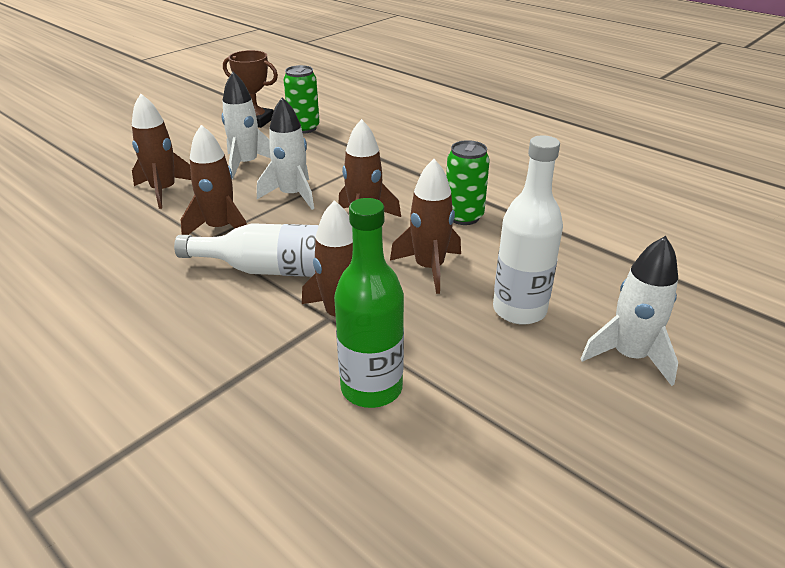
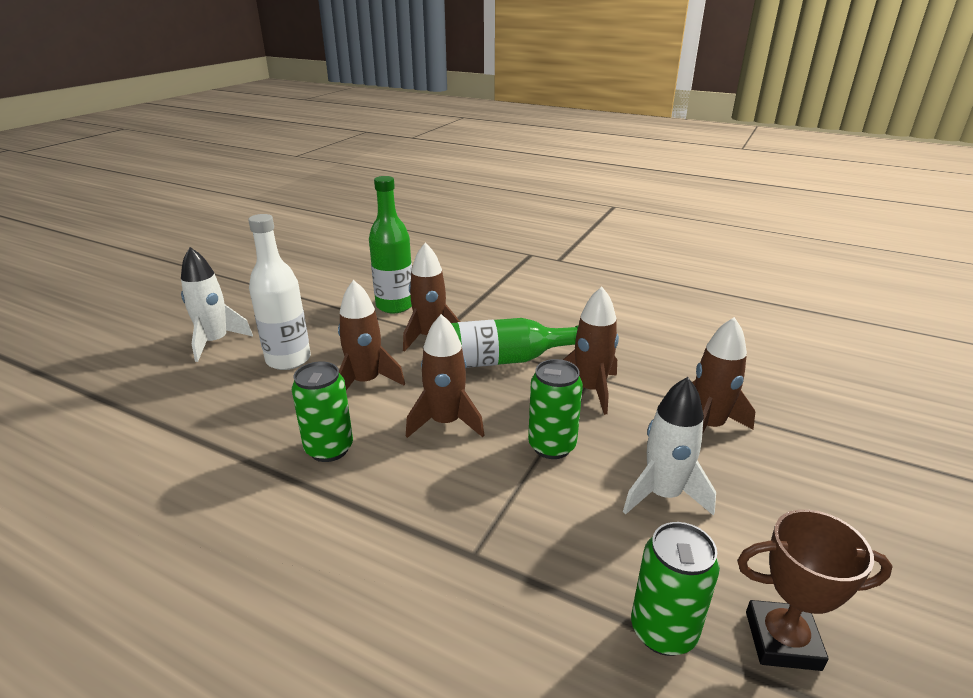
camera: 165 degrees right, 5 degrees down
(276, 270) = (503, 360): white bottle -> green bottle
(292, 195) = (552, 446): white rocket -> green can

